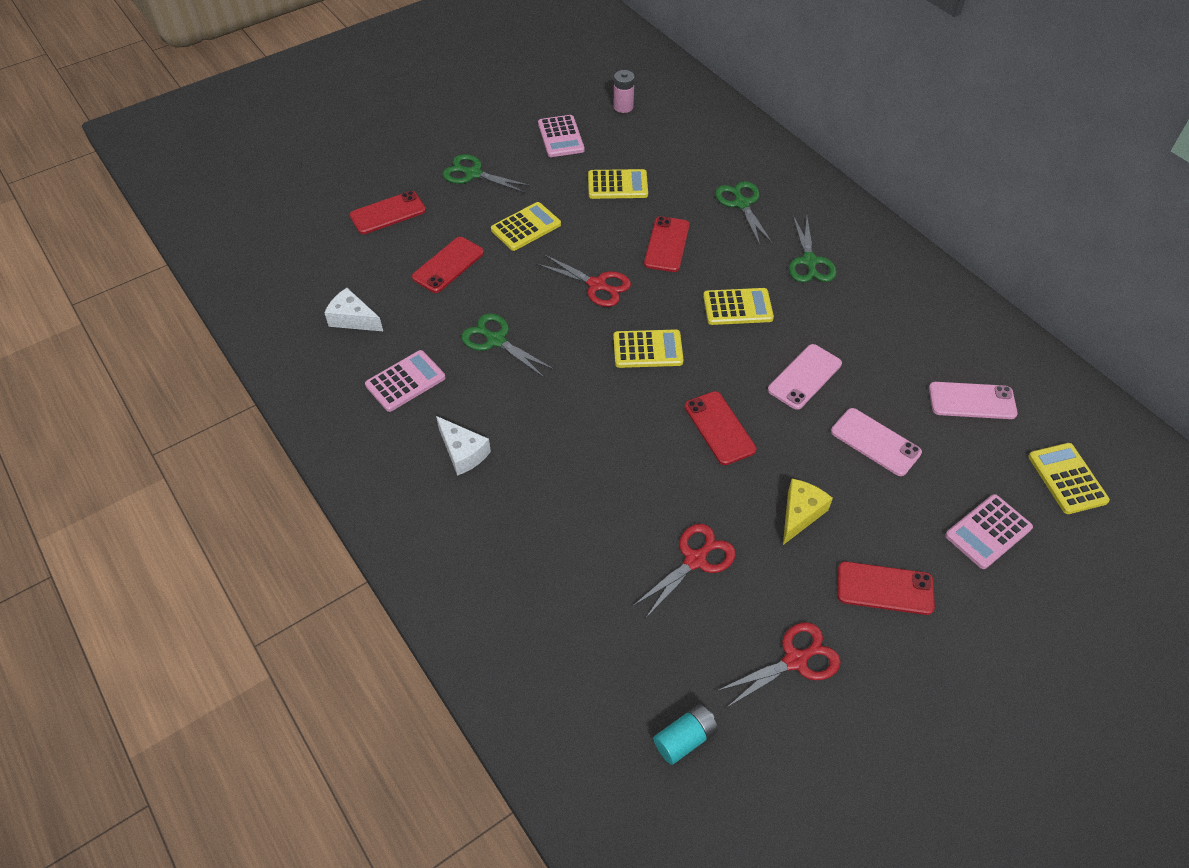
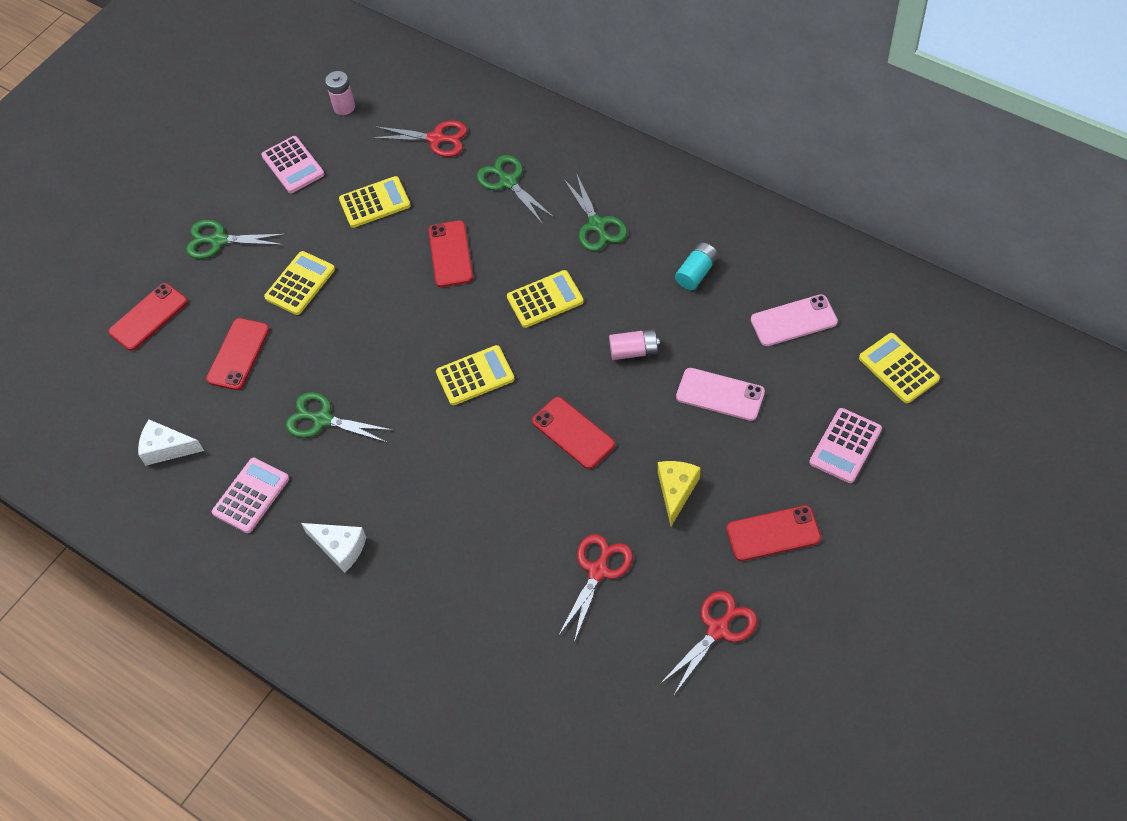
camera: 15 degrees left, 5 degrees up
(597, 285) = (398, 323): red scissors -> red scissors (436, 139)
(685, 739) = (648, 736): turquoise battery -> turquoise battery (696, 273)
(804, 377) = (634, 351): pink phone -> pink battery

